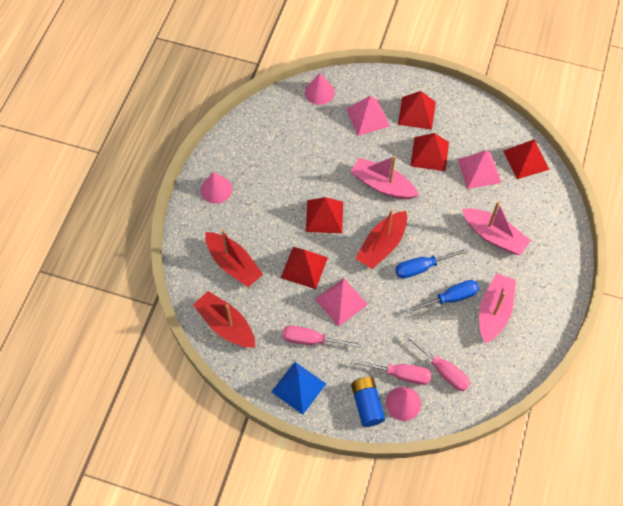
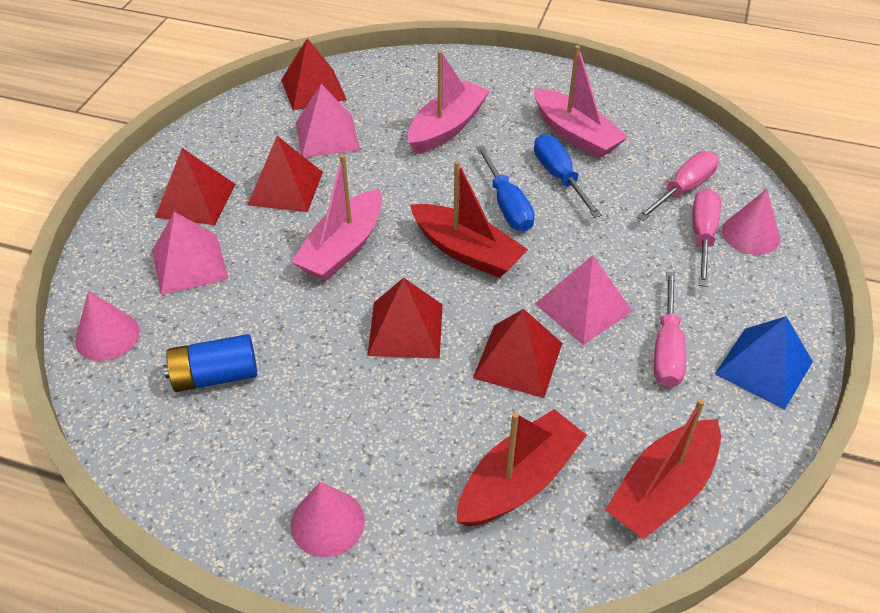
camera: 90 degrees left, 15 degrees down
(367, 404) = (766, 276): blue battery -> blue battery (215, 376)
(494, 311) = (575, 134): pink boat -> pink boat turned 150 degrees counterclockwise

